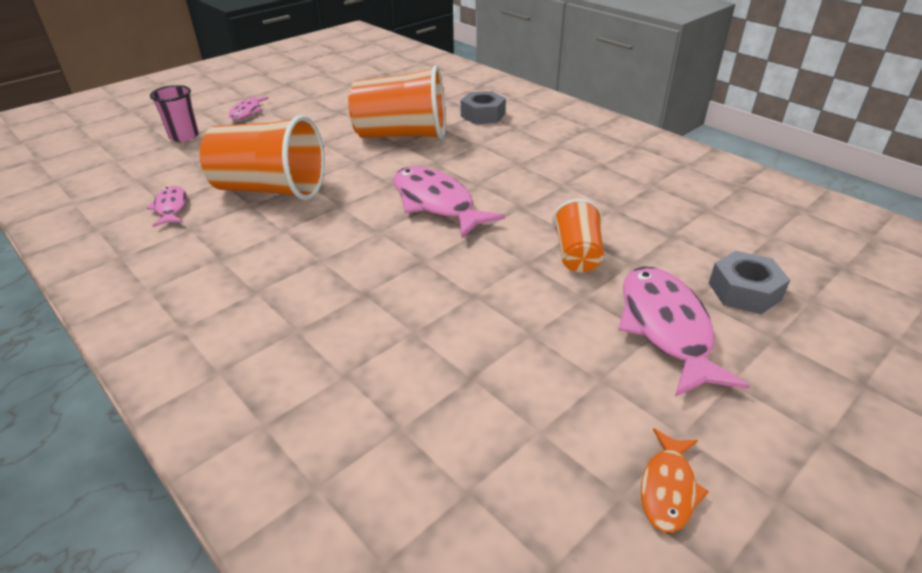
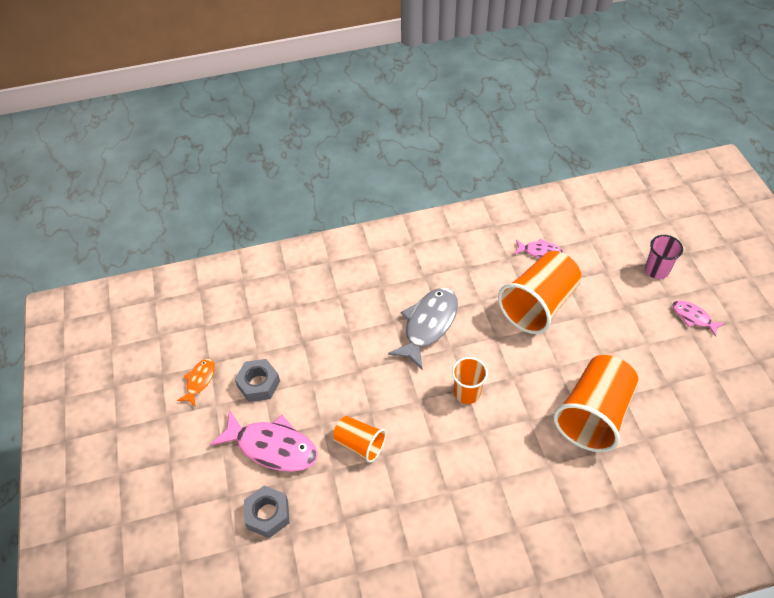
camera: 120 degrees right, 15 degrees up
(352, 259) = (428, 325): none -> grey fish
(436, 203) = (467, 393): pink fish -> orange cup
(483, 115) = (610, 500): grey nut -> grey nut (258, 384)
(668, 488) = (199, 381): orange fish -> orange fish turned 60 degrees clockwise

